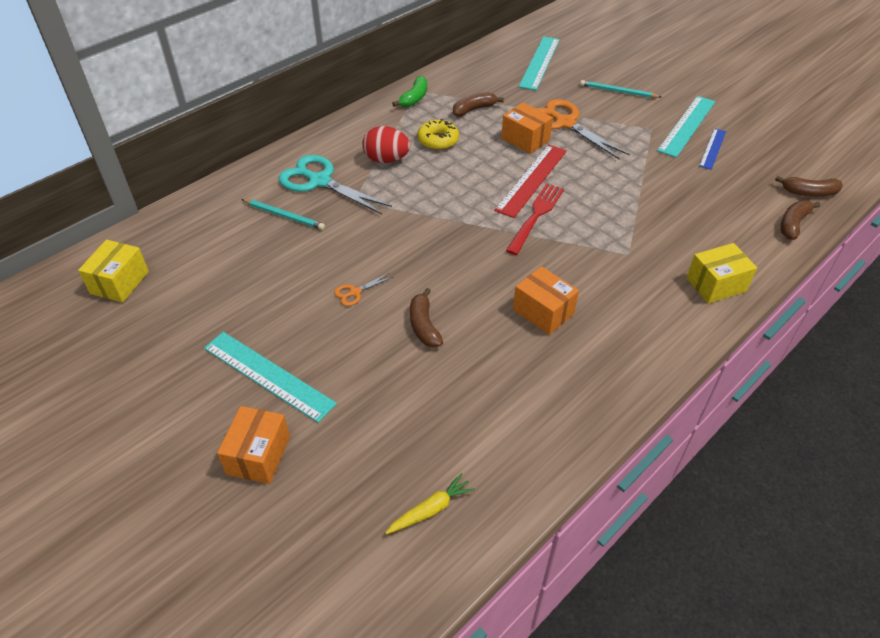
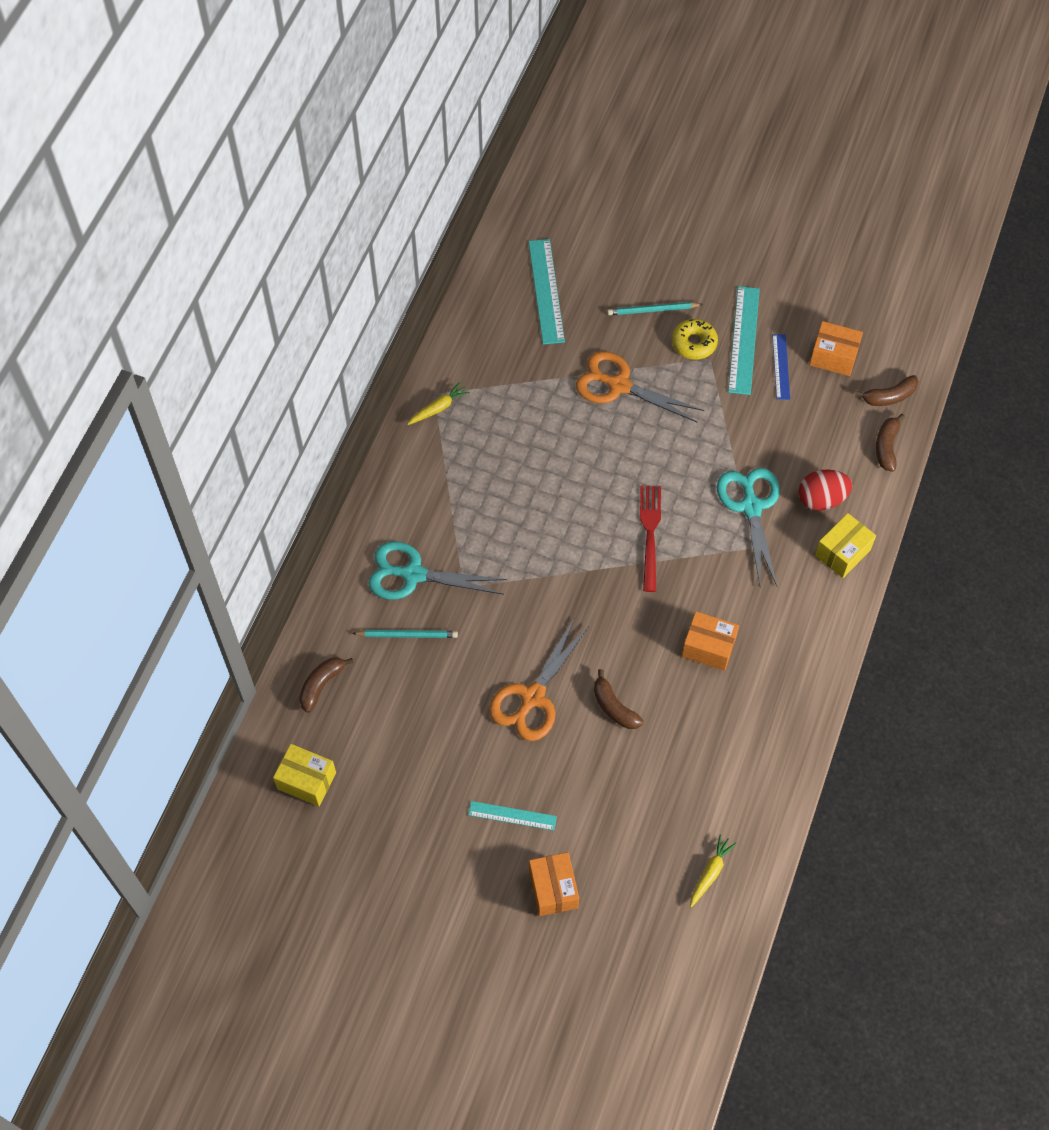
camera: 25 degrees left, 15 degrees up
(120, 282) = (306, 781): yellow box -> yellow box turned 60 degrees counterclockwise
(268, 375) = (512, 816): turquoise ruler -> turquoise ruler, size x0.60
(355, 292) = (532, 697): orange scissors -> orange scissors, size x2.29
(386, 160) = (463, 516): red egg -> red egg (821, 499)
(414, 98) = (438, 408): green banana -> yellow carrot
(438, 140) = (500, 465): yellow donut -> yellow donut (694, 343)
(474, 109) = (513, 401): brown banana -> brown banana (321, 685)
(525, 139) = (589, 427): orange box -> orange box (833, 357)
(531, 180) = (623, 485): red ruler -> none
(640, 226) = (751, 507): none -> turquoise scissors

